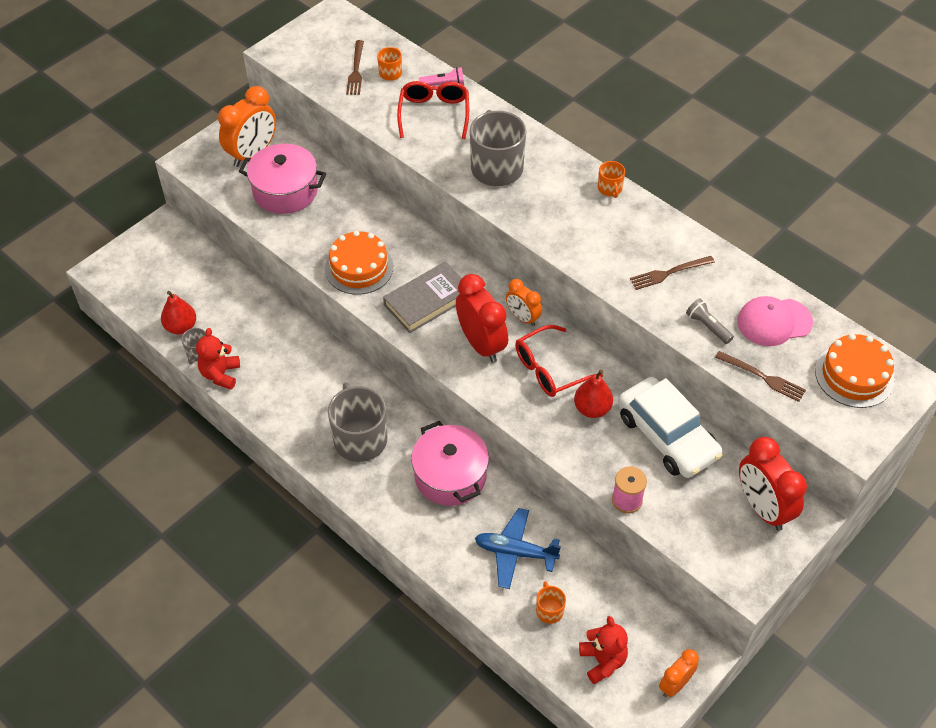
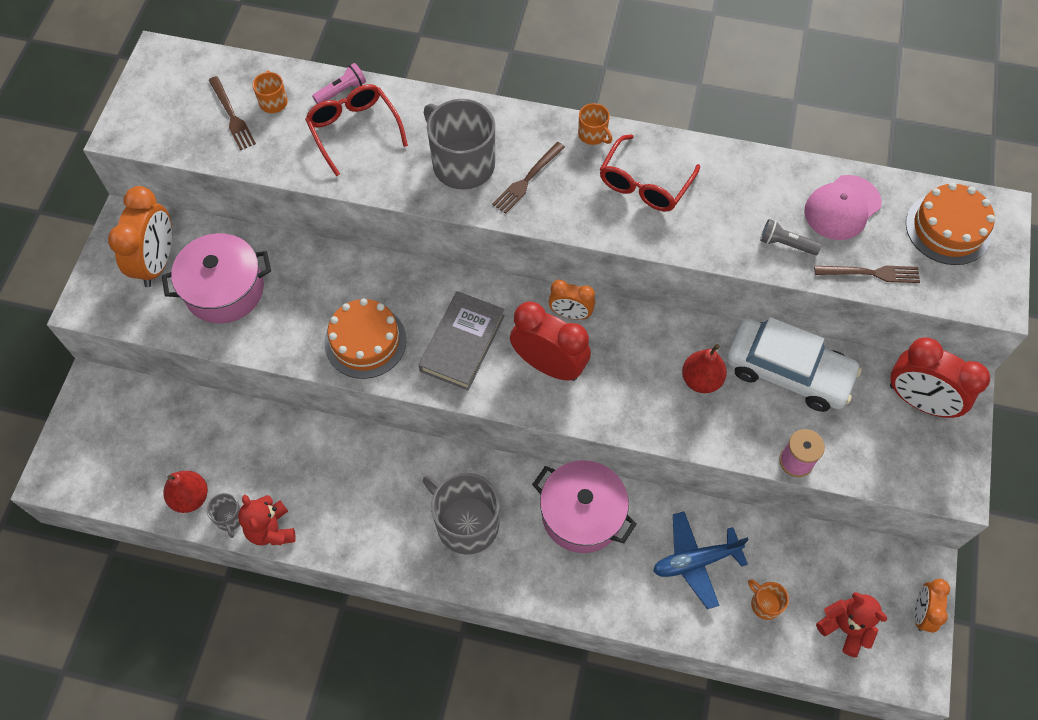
camera: 30 degrees left, 10 degrees up
(549, 369) = (633, 358): red glasses -> red glasses (644, 184)
(669, 273) = (711, 202): brown fork -> brown fork (527, 179)

